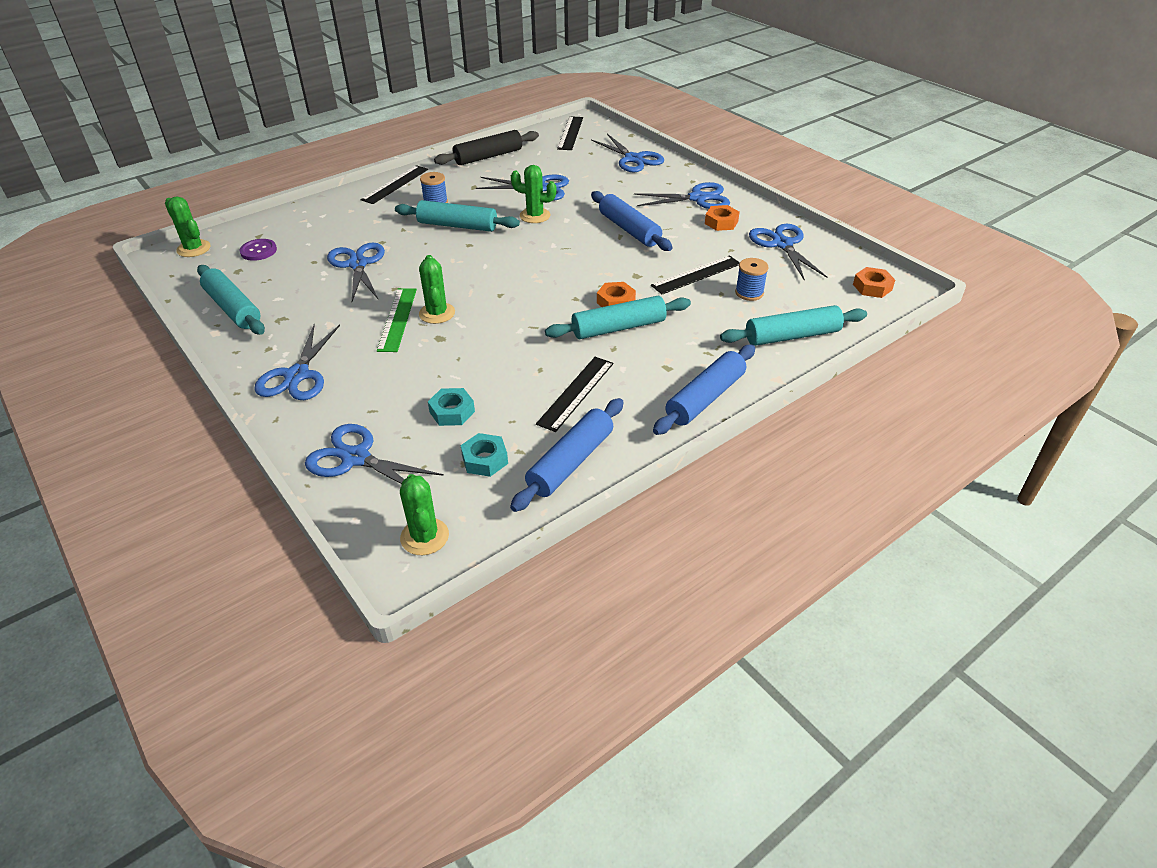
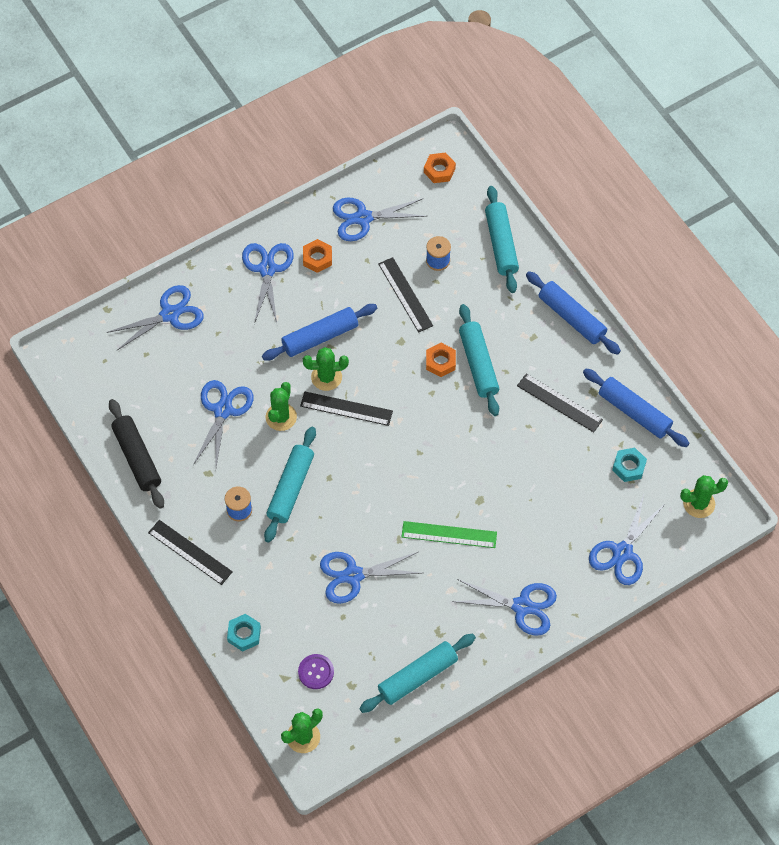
camera: 85 degrees left, 20 degrees up
(437, 313) = (443, 503): green cactus -> green cactus (326, 377)
(452, 412) = (575, 489): turquoise nut -> turquoise nut (244, 634)
(570, 133) = (91, 370): black ruler -> black ruler (346, 408)

